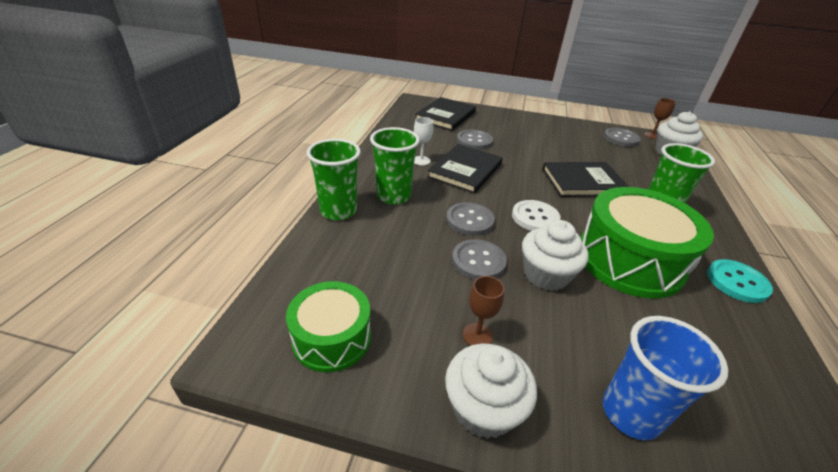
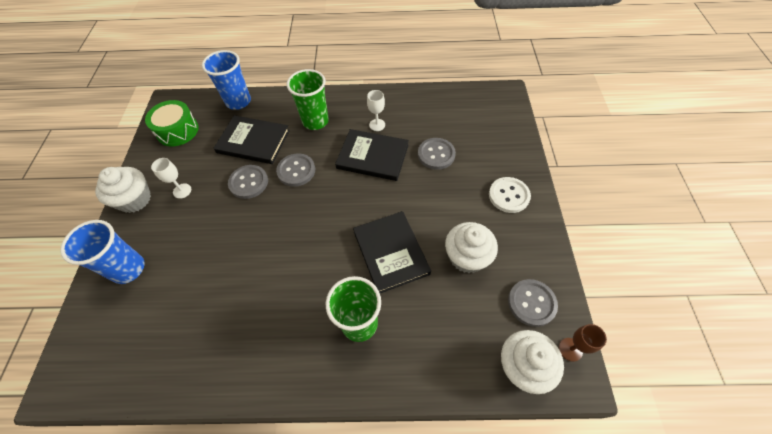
camera: 80 degrees right, 20 degrees up
(309, 256) = (238, 101): none -> blue cup
(338, 211) = (287, 99): green cup -> none
(446, 116) = (482, 123): black book -> black book (253, 141)
(477, 335) = (182, 191): brown goblet -> white goblet
(535, 217) = (313, 213): white button -> white button (509, 195)
(546, 275) = (240, 224): white cupcake -> white cupcake (467, 257)
(629, 260) = (268, 284): green drum -> none
(737, 282) = (253, 374): turquoise button -> none

